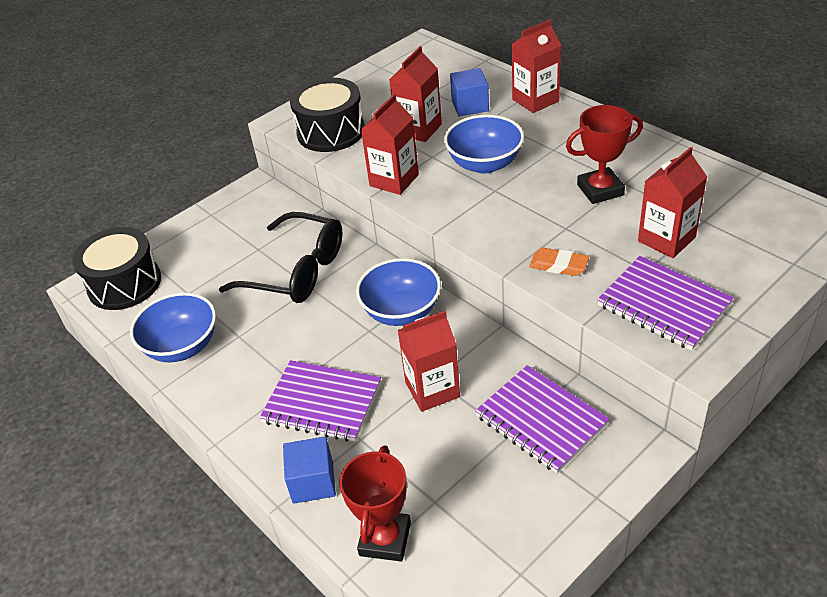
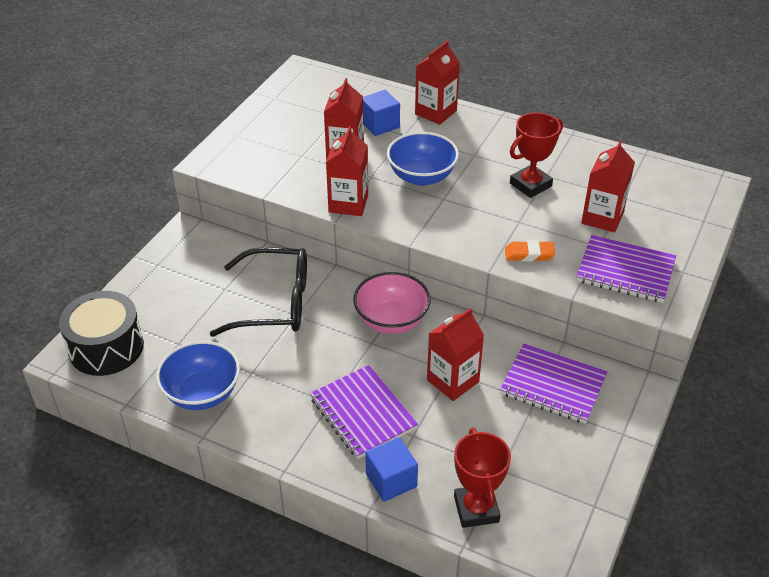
camera: 25 degrees left, 0 degrees up
(322, 403) = (363, 413): purple notebook -> purple notebook turned 60 degrees clockwise
(331, 131) = (262, 167): black drum -> none
(401, 311) = (391, 320): blue bowl -> pink bowl

